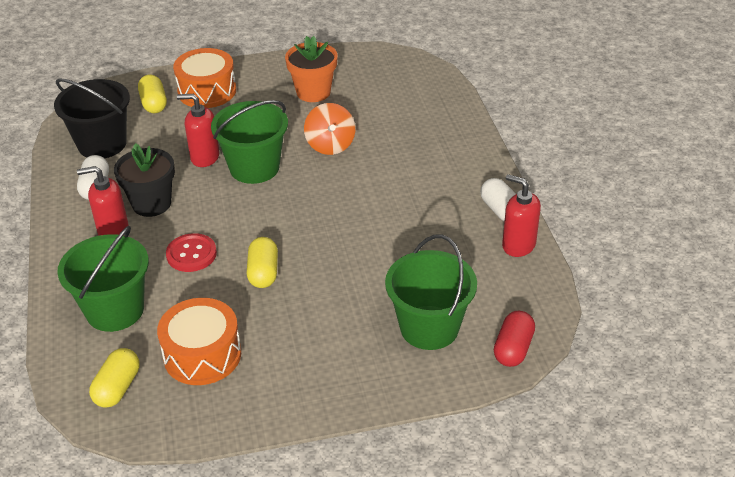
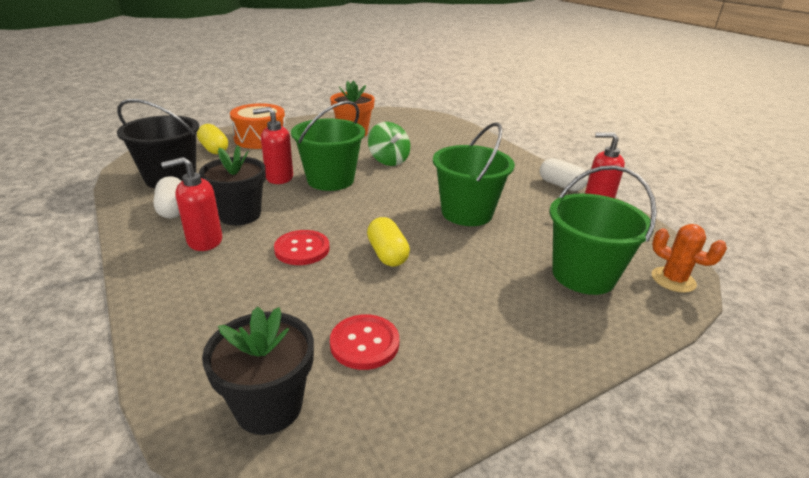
camera: 20 degrees left, 10 degrees down
(115, 310) = (232, 314): green bucket -> green bucket (467, 213)
(117, 388) = (269, 406): yellow capsule -> black flower pot
(202, 355) = (364, 343): orange drum -> red button
(330, 145) = (388, 160): orange spinning top -> green spinning top
(513, 349) = (673, 280): red capsule -> orange cactus

